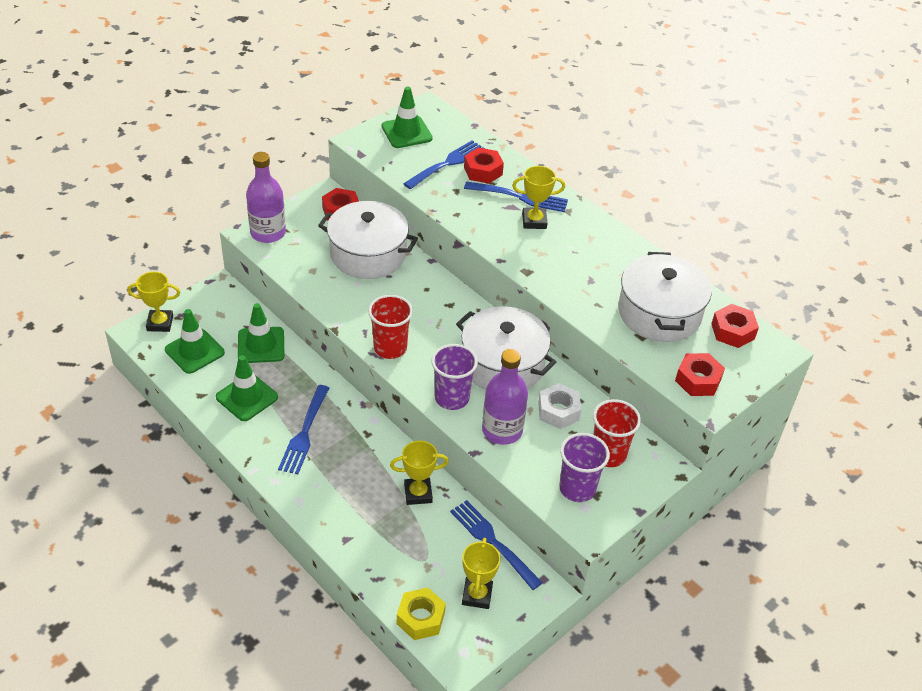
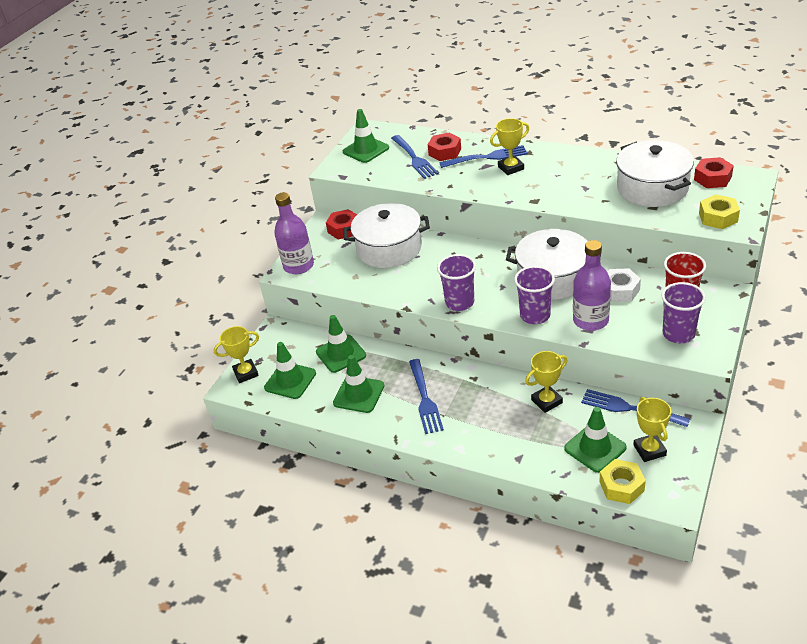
camera: 15 degrees left, 5 degrees down
(390, 348) = (459, 302): red cup -> purple cup
(426, 566) = (595, 448): none -> green traffic cone
(446, 164) = (414, 158): blue fork -> blue fork turned 135 degrees clockwise
(698, 380) = (718, 217): red nut -> yellow nut

